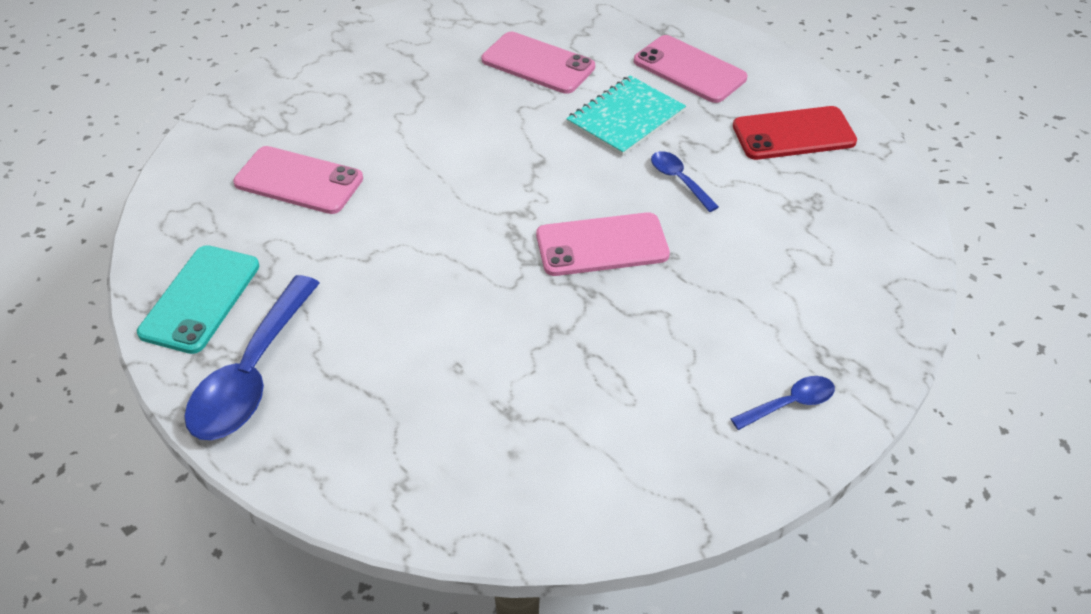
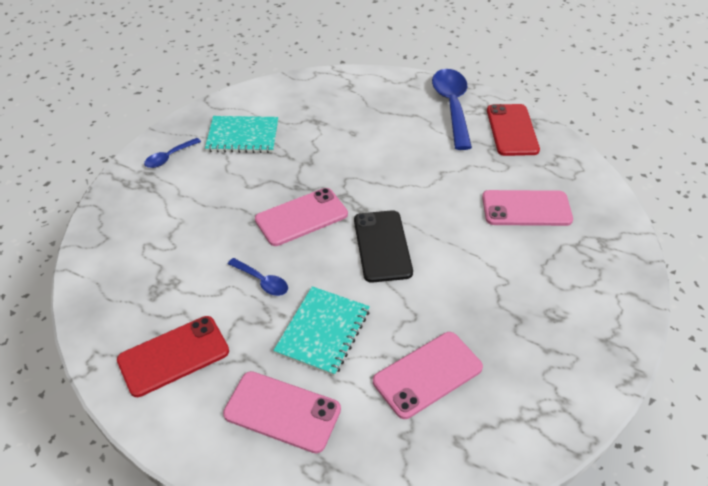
camera: 160 degrees right, 0 degrees up
(200, 299) = (512, 130): turquoise phone -> red phone
(513, 183) = (382, 246): none -> black phone
(538, 64) = (427, 374): pink phone -> pink phone turned 45 degrees counterclockwise
(651, 414) = (243, 136): none -> turquoise notebook

